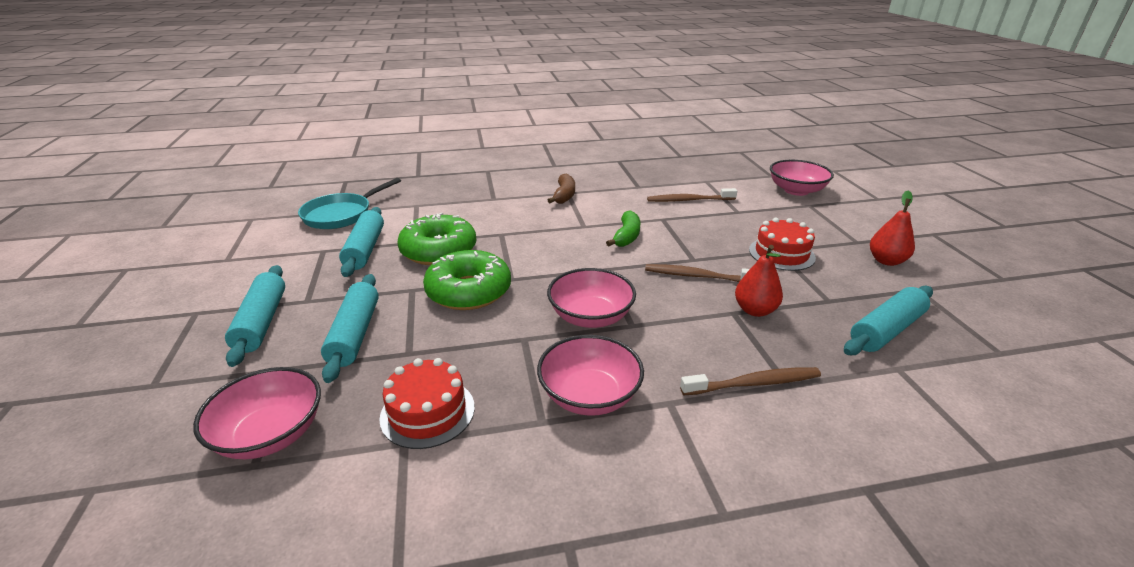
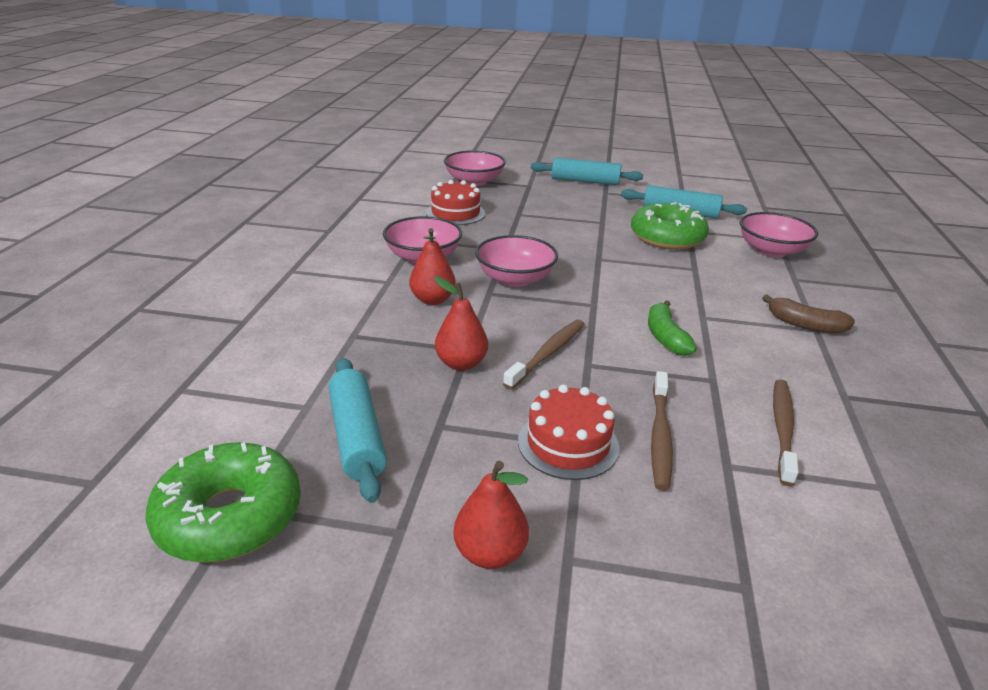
camera: 110 degrees right, 0 degrees up
(341, 215) = (757, 208): turquoise pan -> none
(355, 334) = (552, 202): turquoise rolling pin -> none
(469, 291) = (587, 240): green donut -> green donut (230, 516)
(626, 236) = (665, 337): green banana -> green banana turned 45 degrees clockwise
(677, 356) = (432, 300): none -> red pear
(753, 383) = (370, 320): brown toothbrush -> brown toothbrush (660, 436)
(796, 190) = (835, 613): pink bowl -> pink bowl (771, 251)

